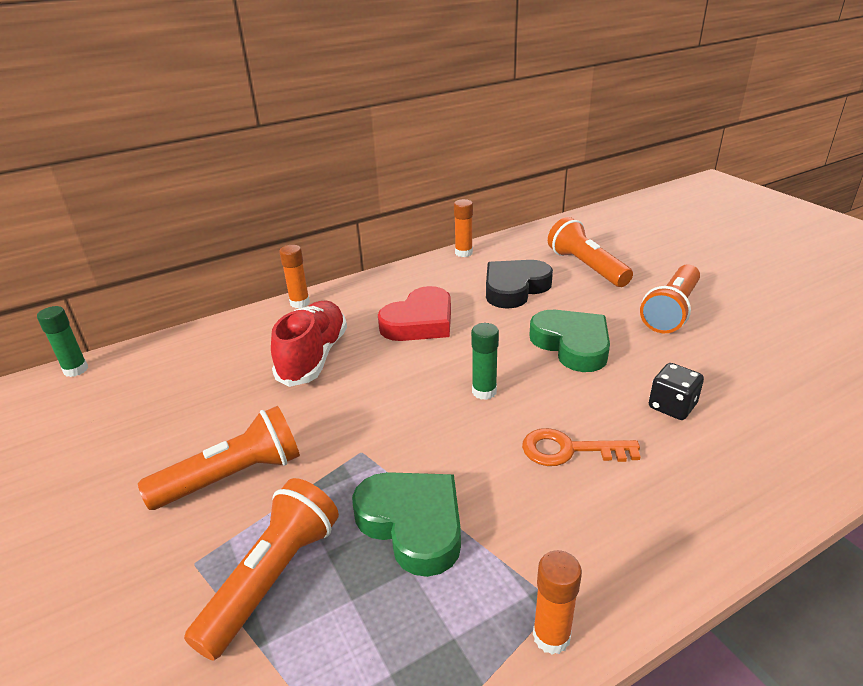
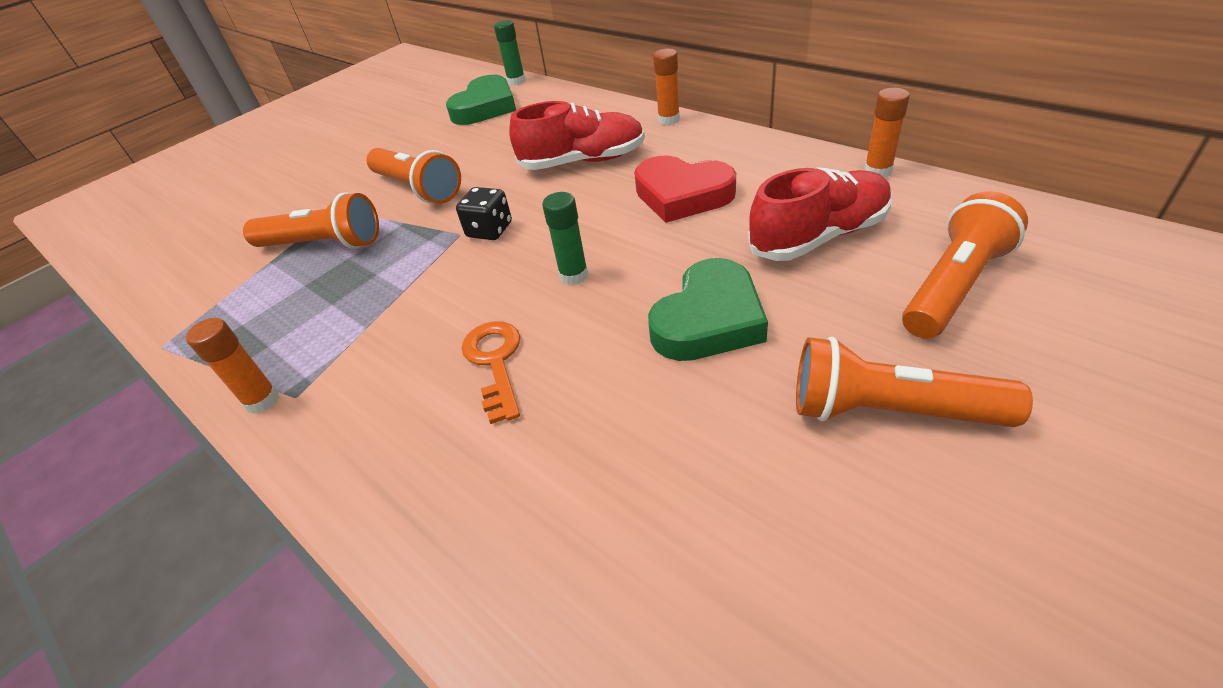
camera: 75 degrees right, 10 degrees up
(413, 524) = (378, 289): green heart -> green heart (485, 107)
(514, 288) = (818, 237): black heart -> red shoe
(672, 406) = (612, 444): black dice -> black dice (489, 230)

